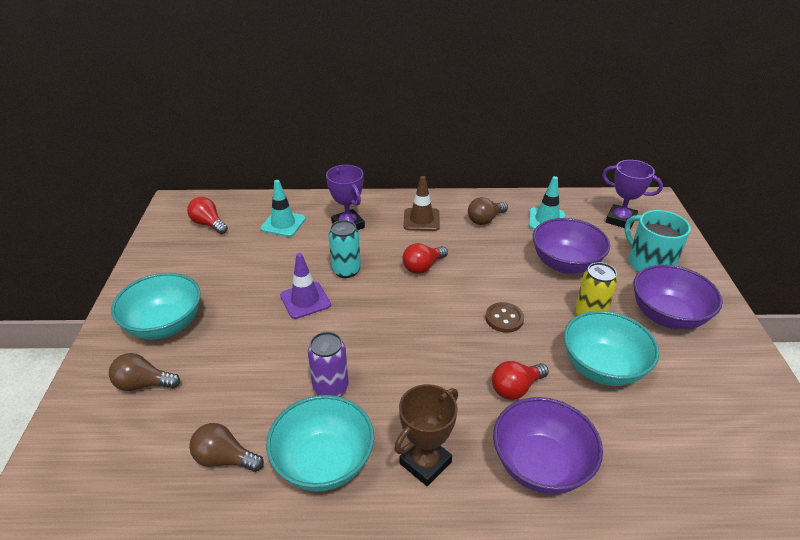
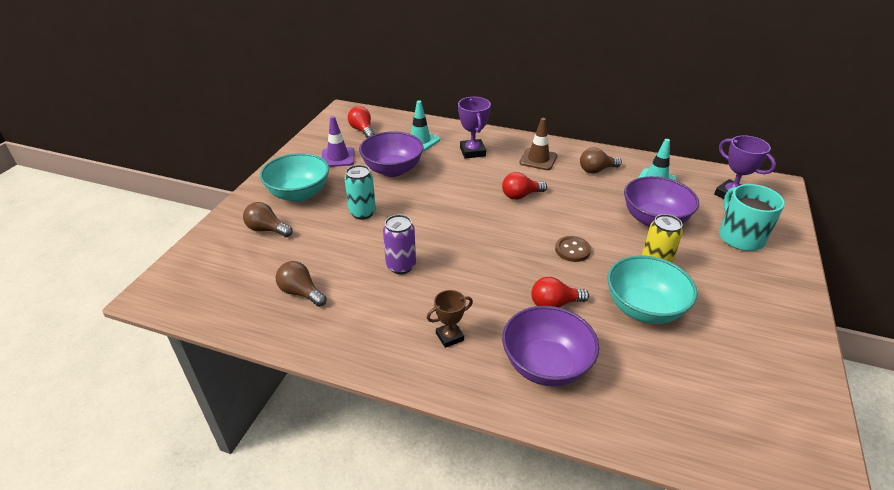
camera: 20 degrees right, 0 degrees up
(305, 300) = (411, 200): purple traffic cone -> purple traffic cone (338, 157)
(324, 463) = (371, 315): turquoise bowl -> none
(346, 270) = (454, 185): turquoise can -> turquoise can (362, 213)
(425, 463) = (449, 337): brown trophy -> brown trophy, size x0.67
(667, 316) = (733, 283): purple bowl -> purple bowl (392, 170)

